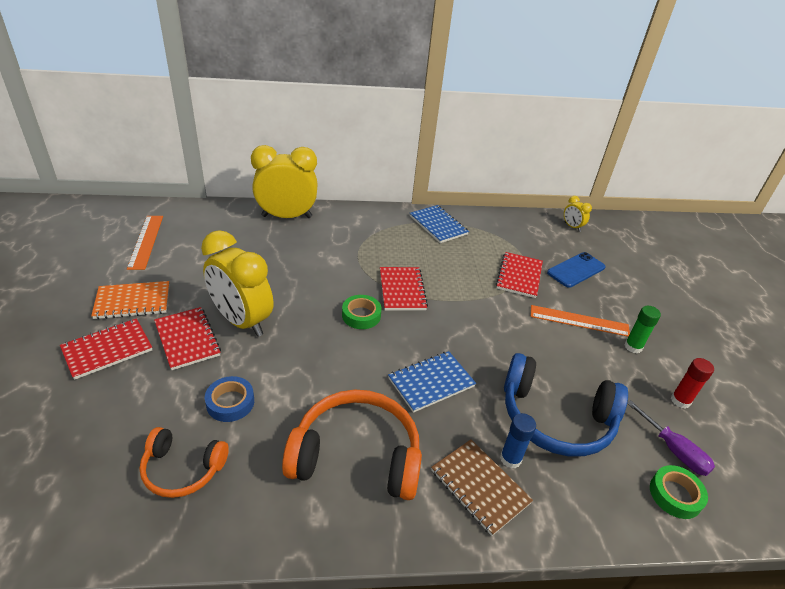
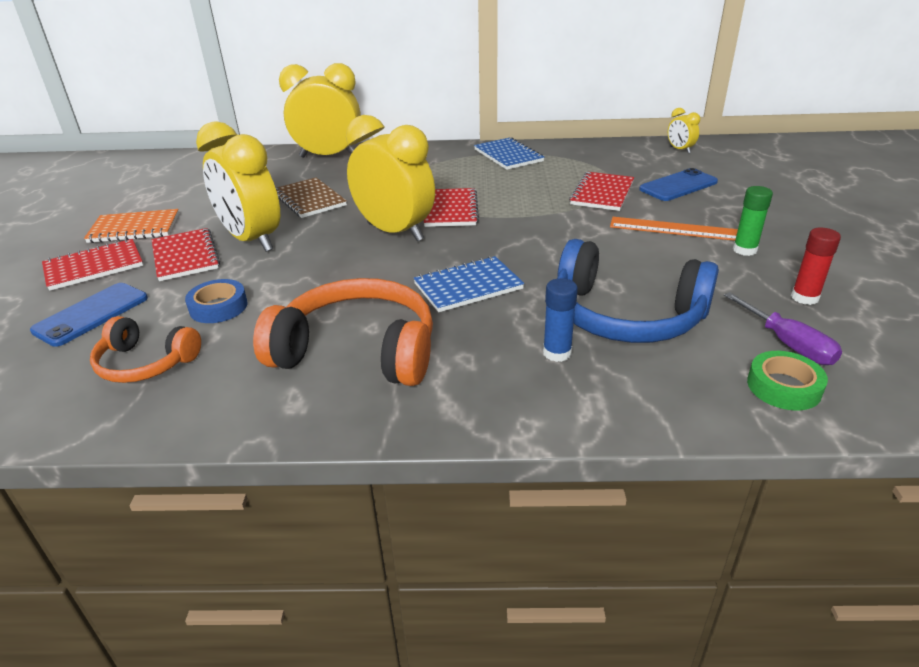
camera: 10 degrees right, 5 degrees down
(120, 409) = (91, 314): none -> blue phone
(146, 241) = (164, 182): orange ruler -> none
(361, 315) = (395, 232): green tape -> yellow clock
(479, 487) = (510, 379): brown notebook -> brown notebook (309, 200)

